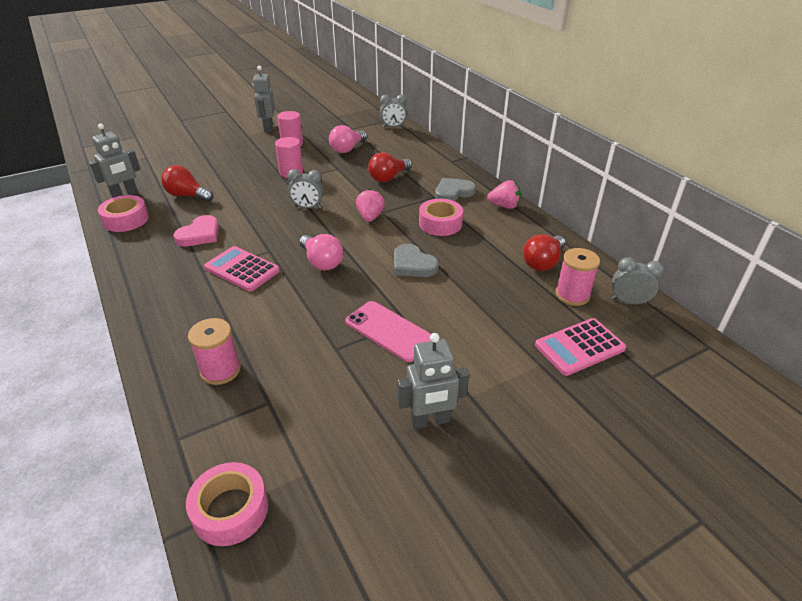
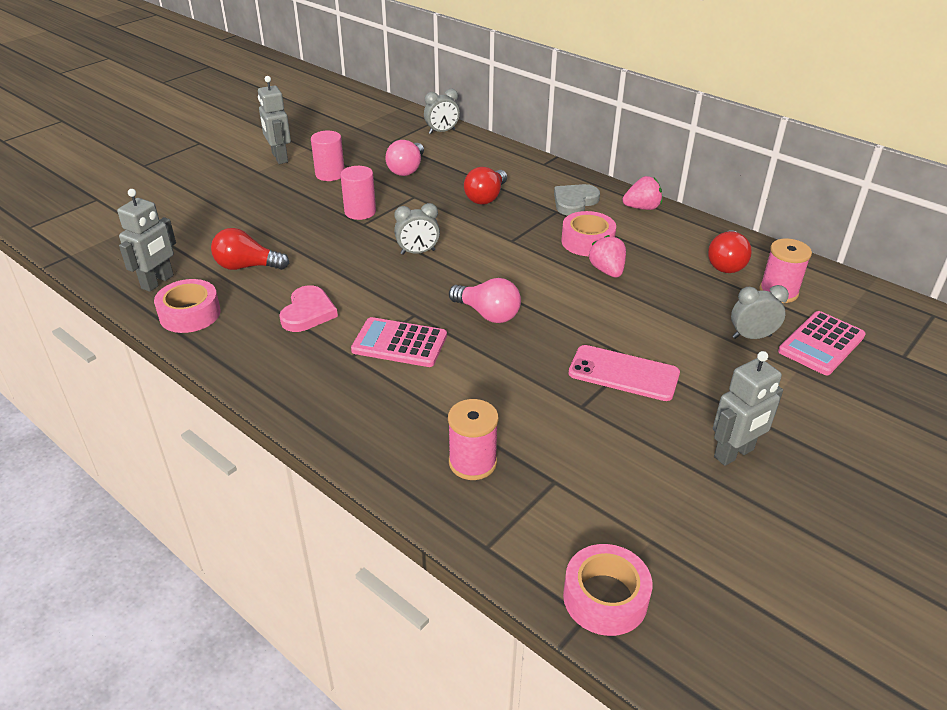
camera: 20 degrees left, 0 degrees up
(370, 217) = (502, 249): pink strawberry -> pink strawberry (607, 271)
(413, 264) = (593, 295): grey heart -> none
(629, 302) = (835, 287): grey clock -> grey clock (751, 336)

